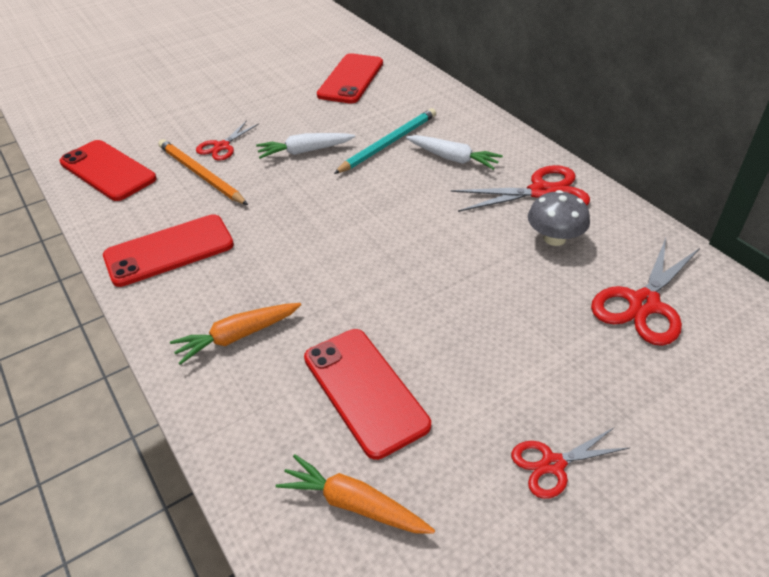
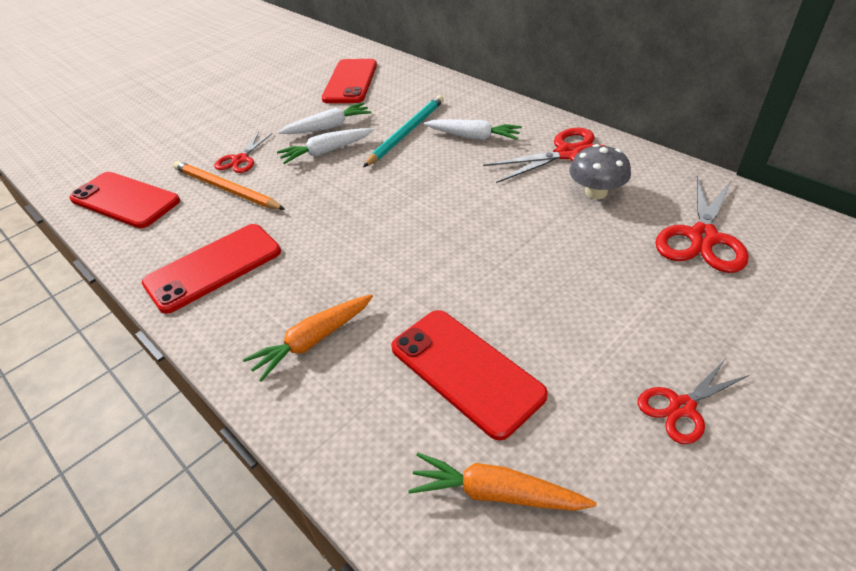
camera: 10 degrees left, 0 degrees up
(314, 125) = (328, 127): none -> white carrot

